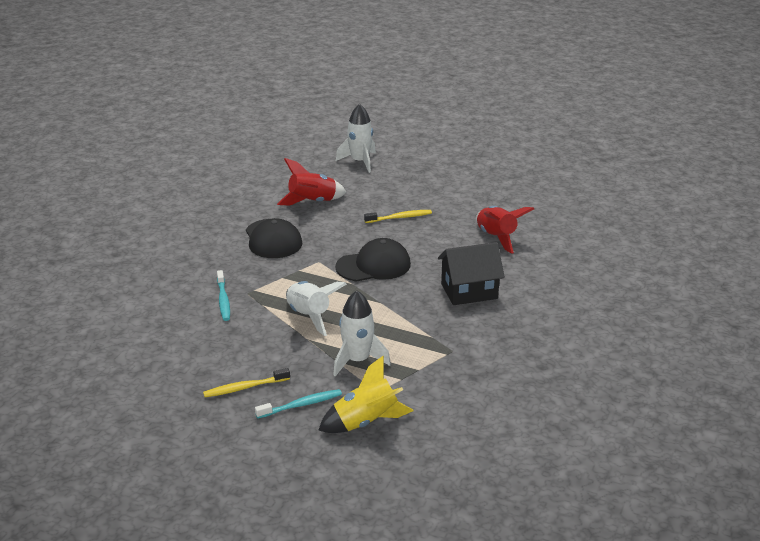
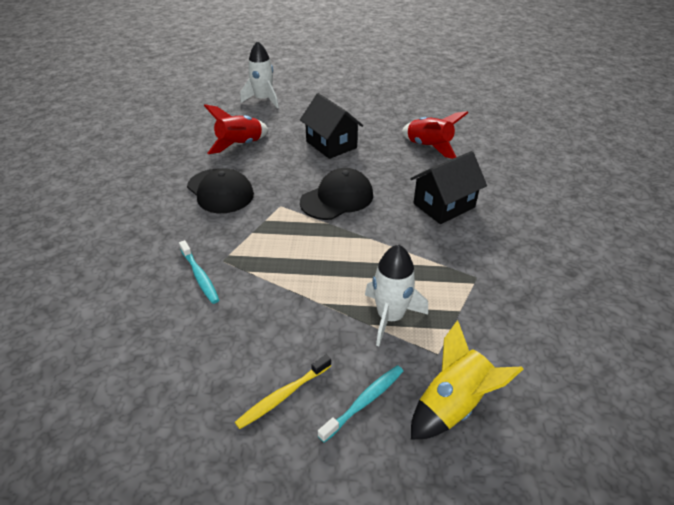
camera: 20 degrees left, 10 degrees up
(309, 316) = (306, 273): white rocket -> none
(400, 217) = (331, 144): yellow toothbrush -> black house

